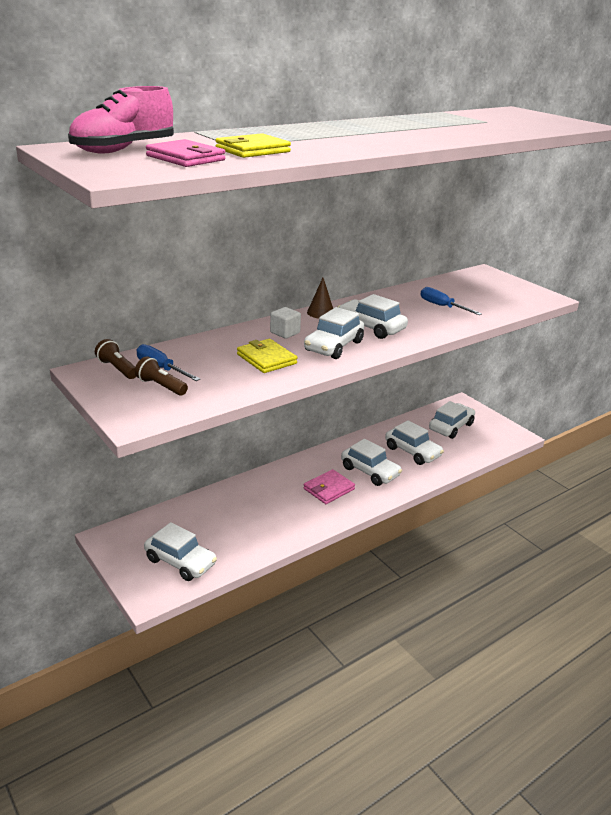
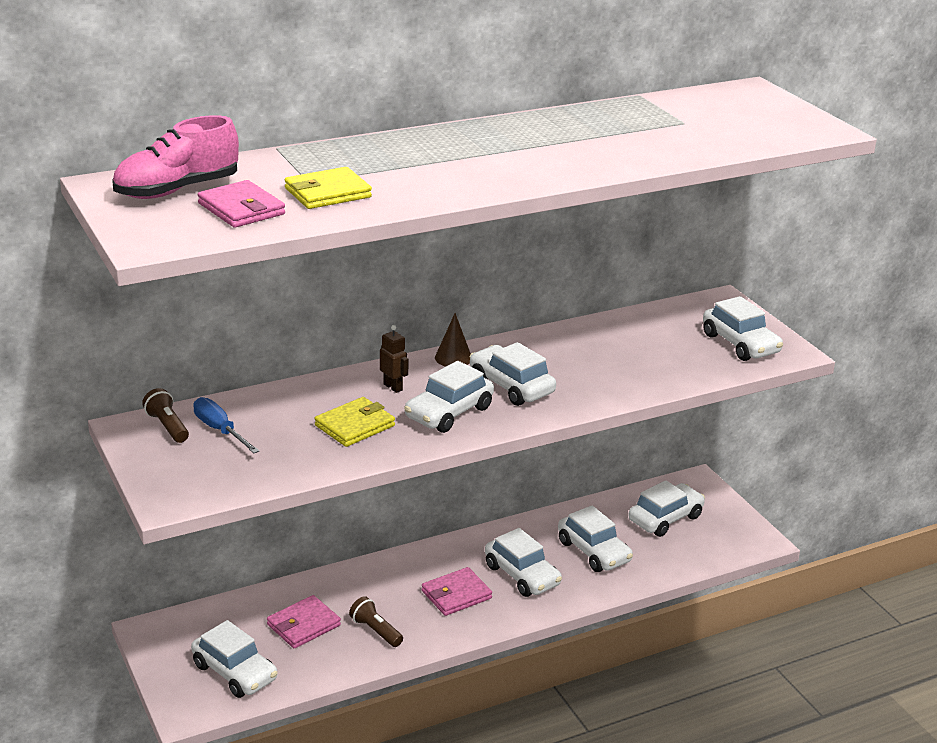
camera: 10 degrees right, 0 degrees up
(161, 386) = (213, 455): brown flashlight -> brown flashlight (375, 631)
(224, 521) = (303, 625): none -> pink wallet
(266, 359) = (355, 426): yellow wallet -> yellow wallet turned 75 degrees clockwise
(285, 333) = (393, 387): white cube -> brown robot
(442, 306) = (627, 358): blue screwdriver -> none
(512, 295) = (740, 344): none -> white car

